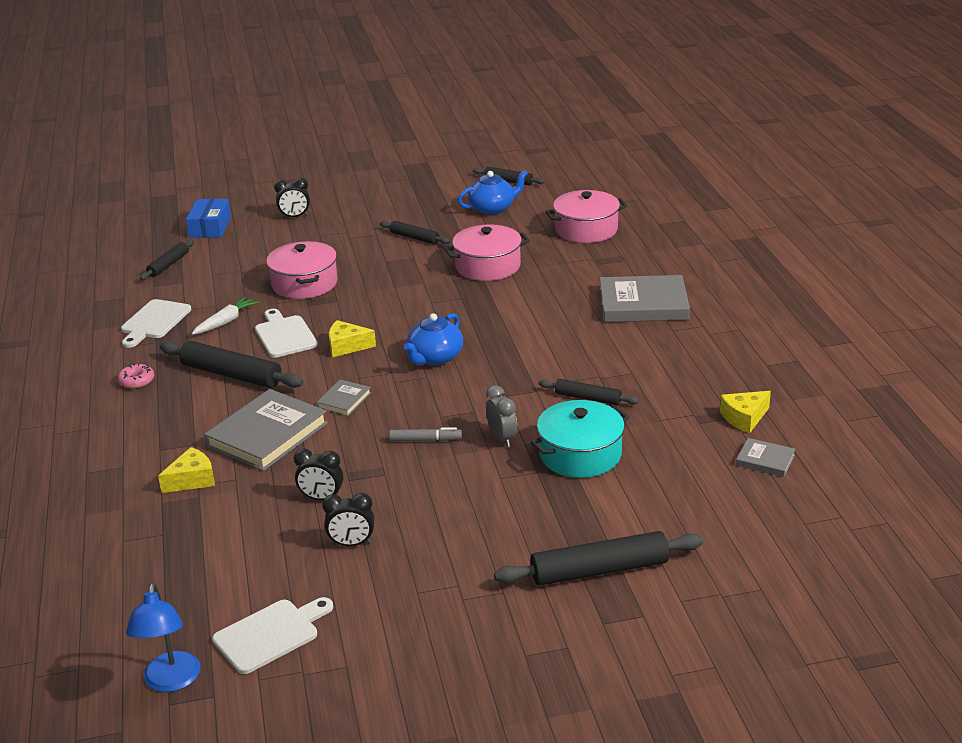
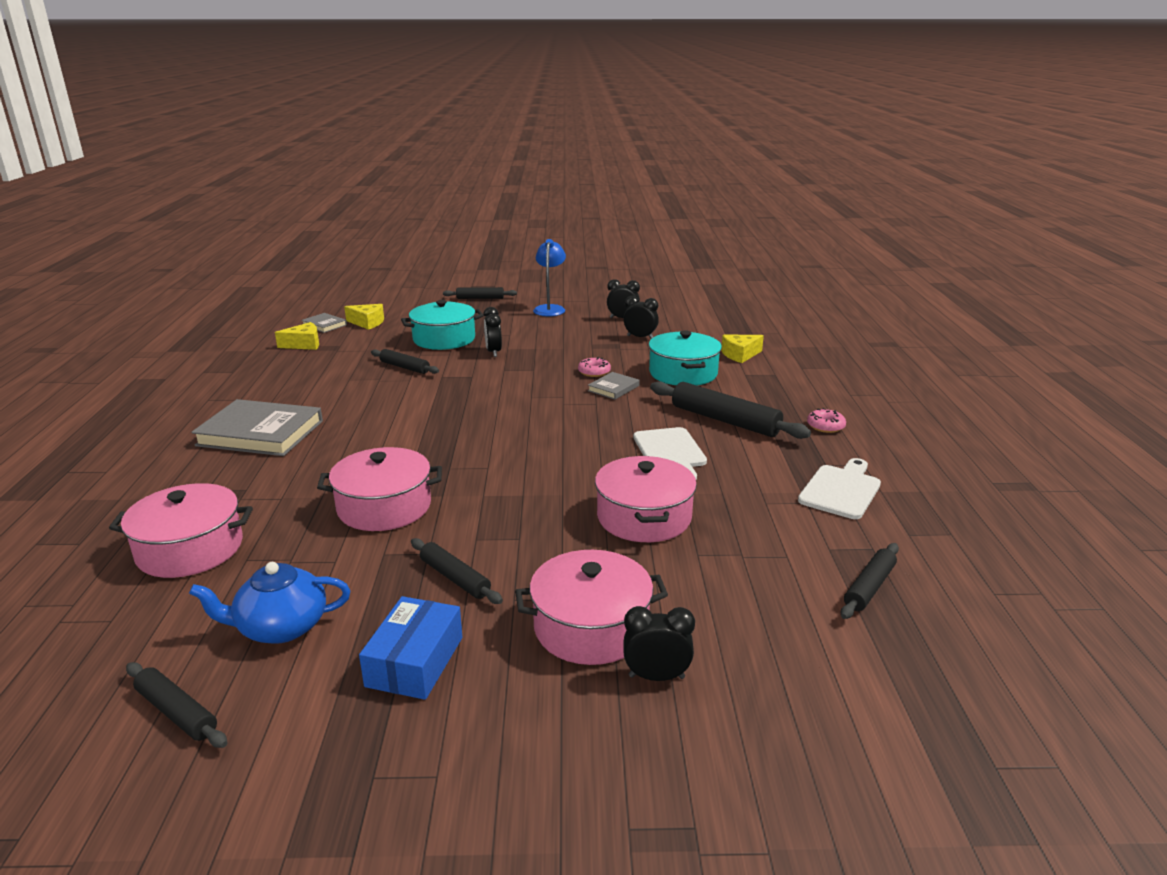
camera: 170 degrees left, 5 degrees down
(171, 681) = (725, 288): blue lamp -> blue lamp (550, 309)
(210, 227) = (828, 677): blue box -> blue box (415, 661)
(226, 322) = (745, 477): white carrot -> none
(267, 435) = (683, 373): grey book -> turquoise pot
(270, 634) = (674, 296): white cutting board -> none
(330, 229) = (591, 627): none -> pink pot
(347, 346) = (601, 432): yellow cheese -> yellow cheese (367, 323)
(370, 422) = (594, 372): none -> pink donut
(425, 440) = (553, 357): grey marker -> none
(435, 358) = (515, 411): blue teapot -> none
(502, 439) = (493, 352): grey clock -> black clock
(599, 570) = (480, 298): black rolling pin -> black rolling pin, size x0.58

